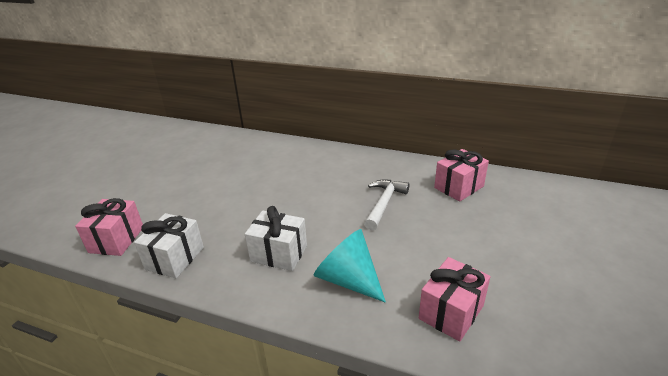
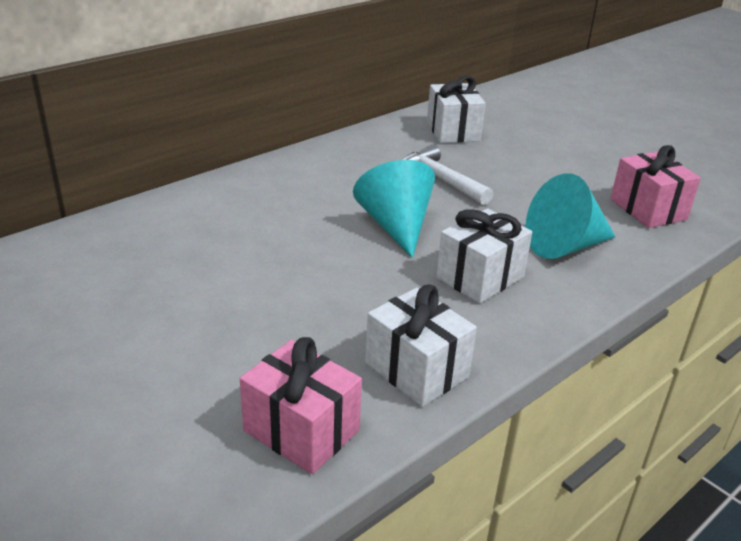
camera: 65 degrees left, 0 degrees up
(311, 206) = (396, 226): none -> turquoise cone
(459, 187) = (453, 131): pink gift -> white gift

